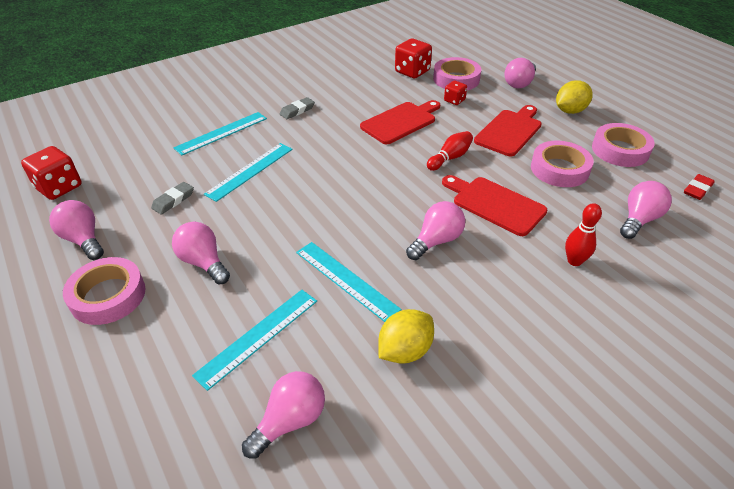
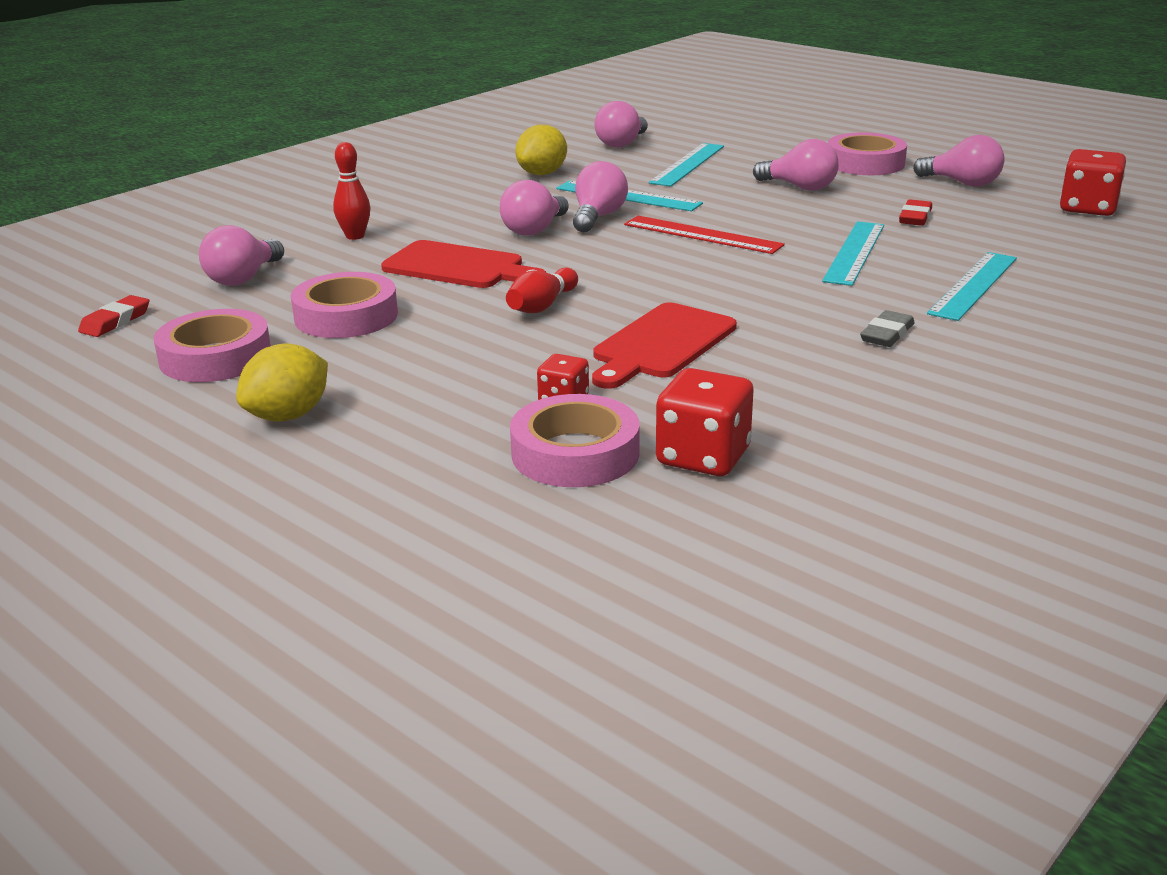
camera: 165 degrees right, 15 degrees down
(173, 200) = (915, 217): grey eraser -> red eraser
(324, 209) = (702, 235): none -> red ruler
(509, 131) = (433, 359): red cutting board -> none
(519, 83) = (402, 467): pink light bulb -> pink light bulb (598, 217)

